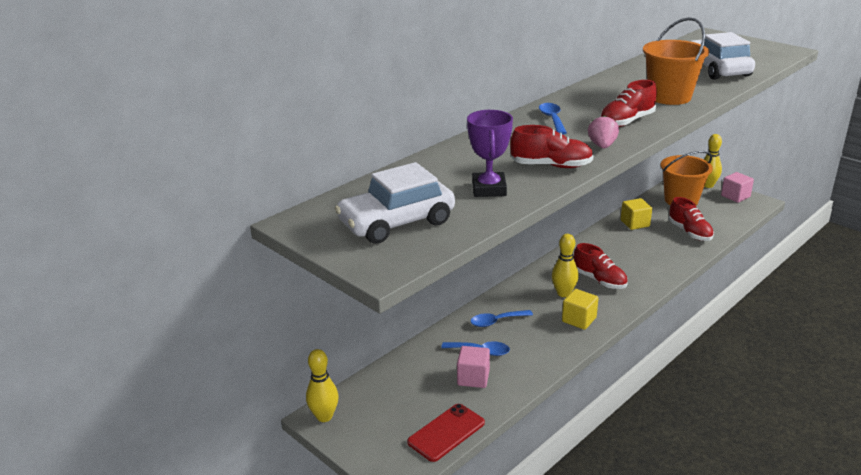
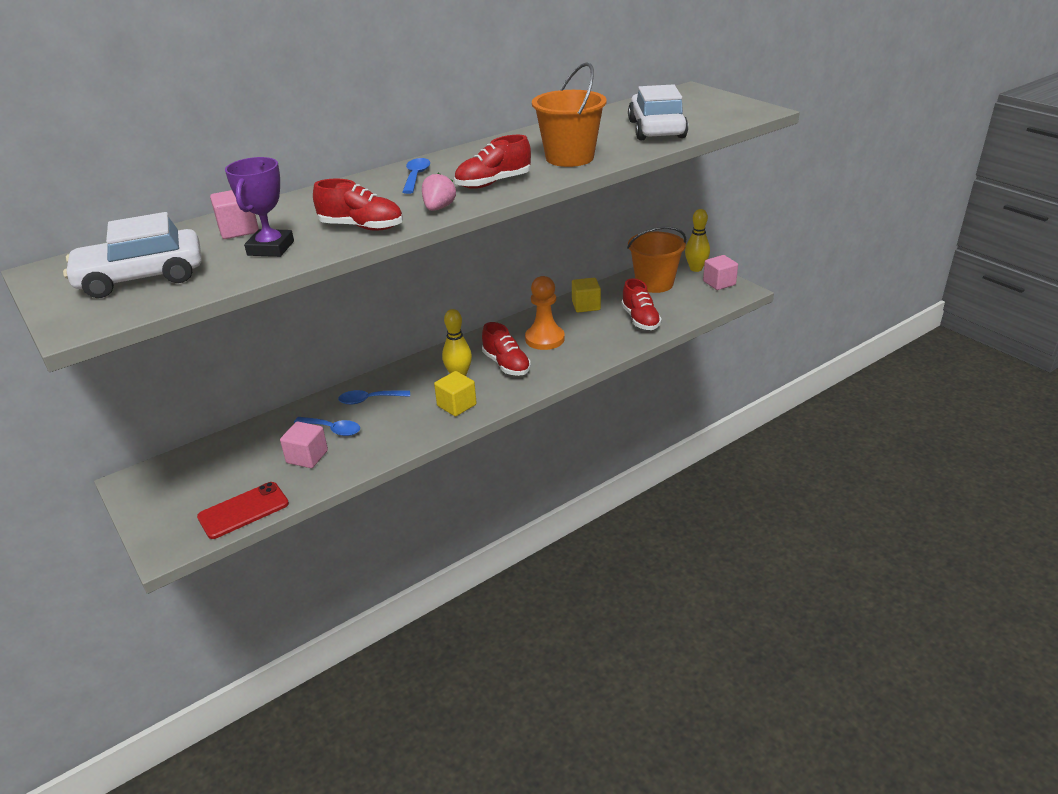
camera: 10 degrees right, 5 degrees up
(324, 416) = (136, 482): yellow bowling pin -> none
(441, 174) = (238, 230): none -> pink cube
(618, 255) = (544, 339): none -> orange pawn

